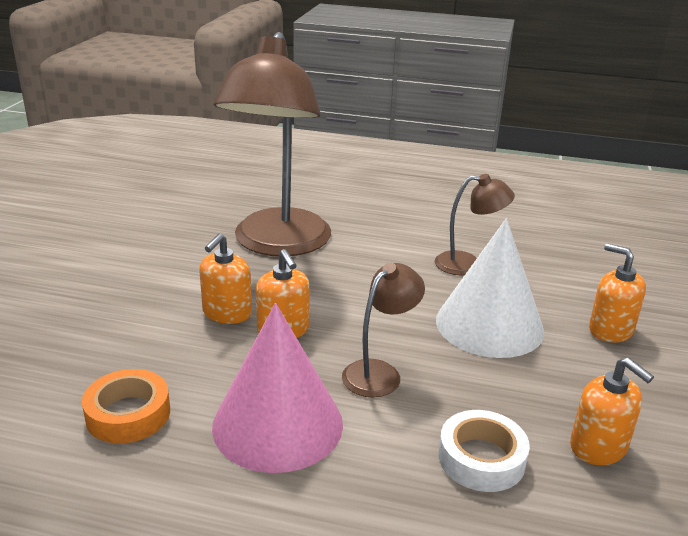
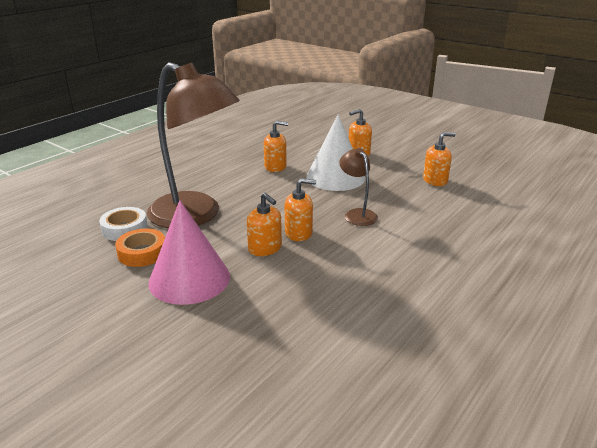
camera: 65 degrees left, 0 degrees up
(128, 414) = (350, 299): orange tape -> orange tape (142, 253)
(277, 424) = (384, 251): pink cone -> pink cone (189, 279)
(468, 264) = (275, 167): brown lamp -> orange soap dispenser
(481, 458) = (432, 206): white tape -> white tape (124, 229)

